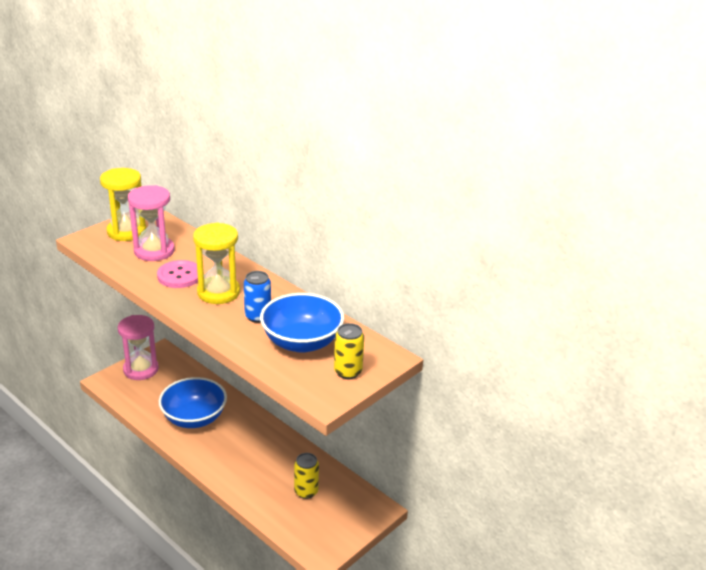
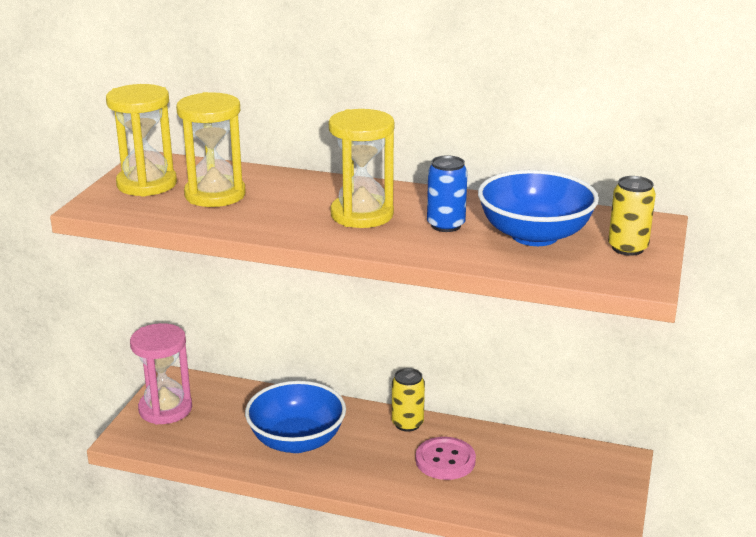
camera: 25 degrees left, 5 degrees down
(154, 251) = (215, 195): pink hourglass -> yellow hourglass
(179, 276) = (286, 211): pink button -> pink button (445, 460)
(306, 491) = (520, 472): yellow can -> yellow can (407, 424)

